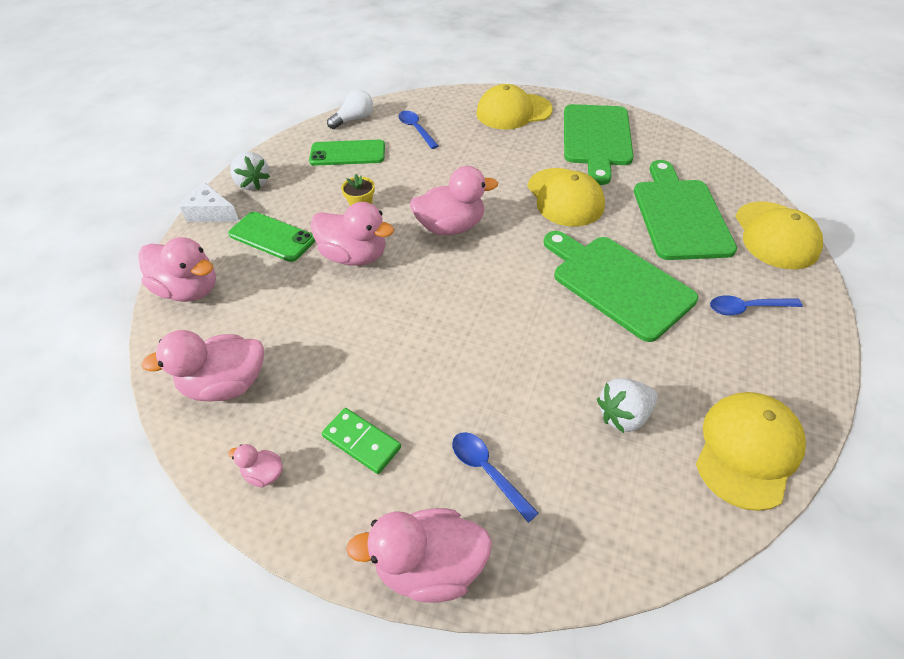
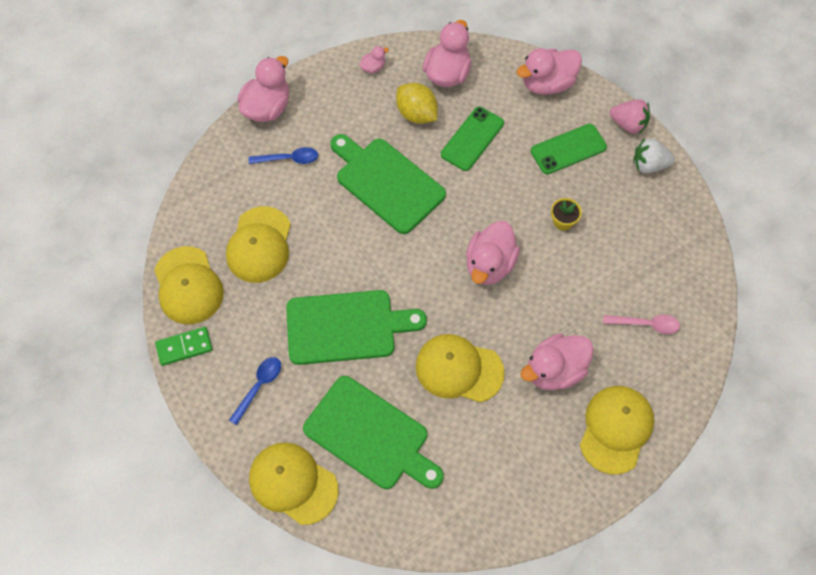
camera: 125 degrees right, 15 degrees up
(211, 213) = (628, 124): white cheese -> pink strawberry
(312, 379) = (416, 114): none -> yellow lemon
(347, 153) = (645, 250): green phone -> green phone (472, 139)
(354, 119) = (701, 284): white light bulb -> none
(354, 256) = (507, 187): pink duck -> pink duck (554, 370)
(362, 442) = (354, 116): green domino -> green domino (184, 347)
(416, 129) = (646, 324): blue spoon -> pink spoon
(596, 138) = (516, 466): green cutting board -> green cutting board (387, 183)
(623, 415) = (259, 245): white strawberry -> yellow cap

